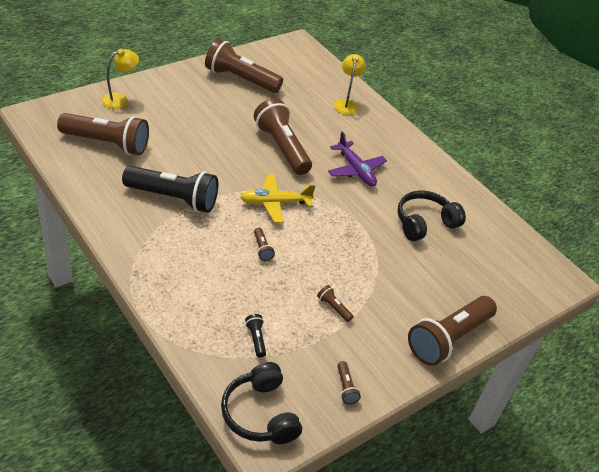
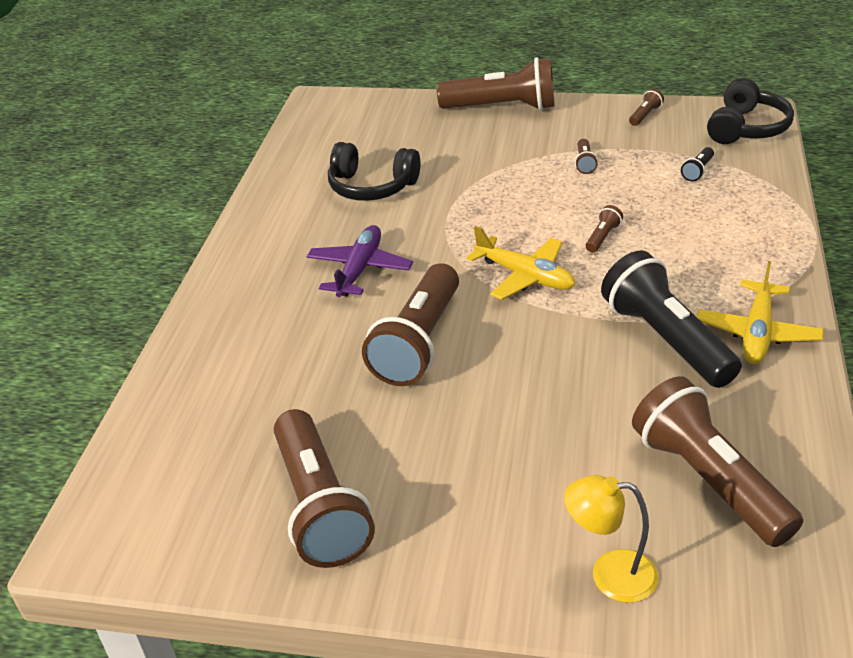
camera: 125 degrees left, 5 degrees down
(131, 222) = (757, 333): none -> yellow plane
(346, 104) = (216, 367): yellow lamp -> none

